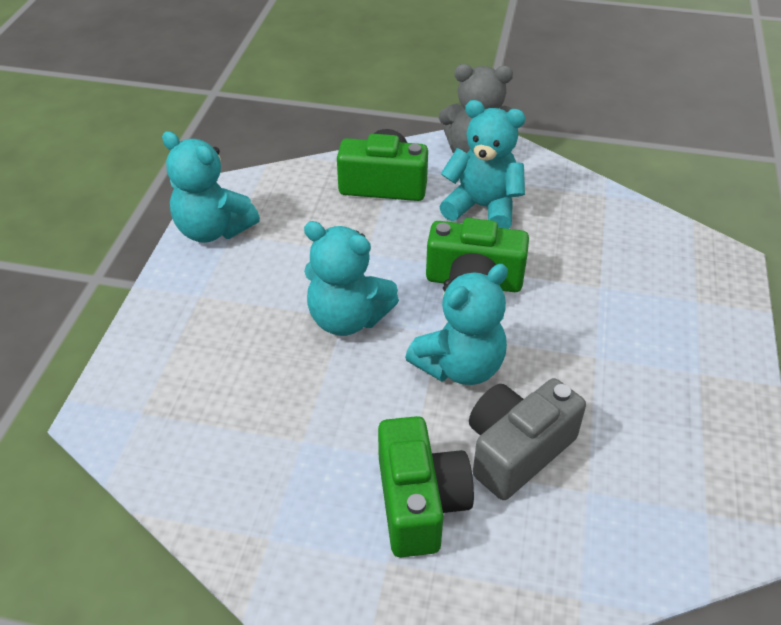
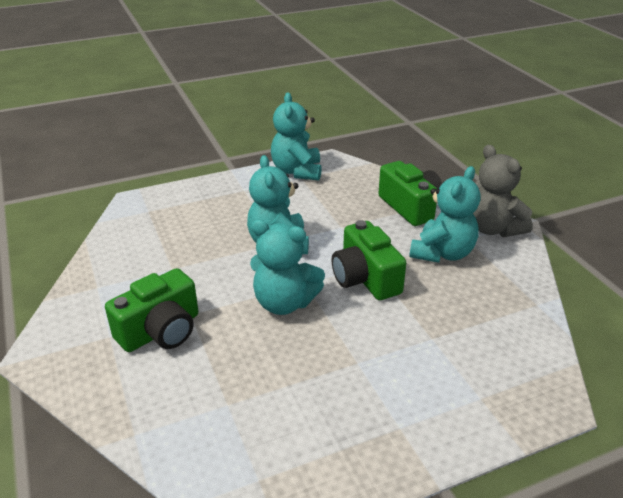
camera: 55 degrees right, 10 degrees down
(482, 207) = (442, 253): turquoise teddy bear -> turquoise teddy bear turned 45 degrees clockwise
(517, 450) = (235, 356): grey camera -> none

